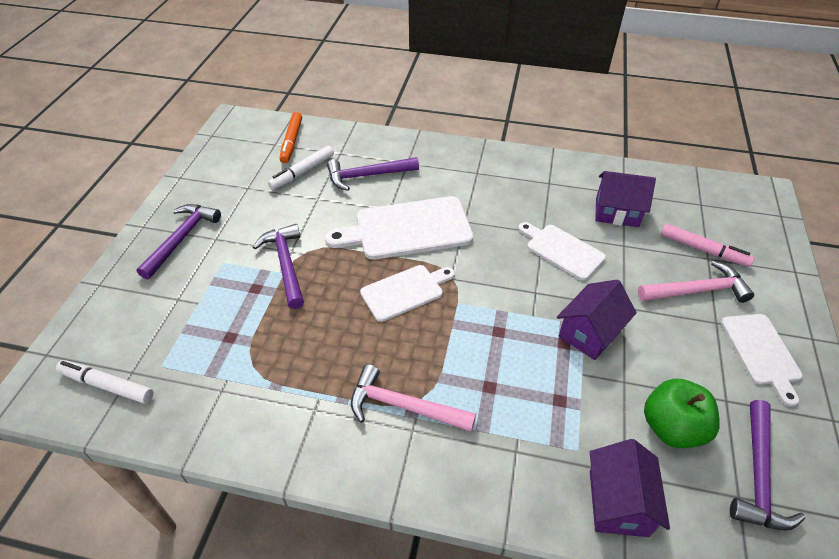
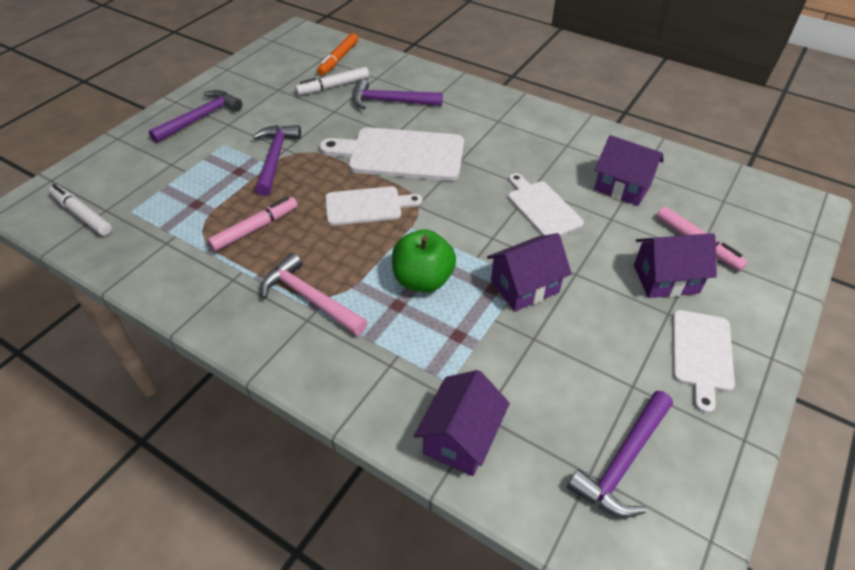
camera: 20 degrees right, 0 degrees up
(307, 347) = (255, 228): none -> pink marker
(672, 427) = (557, 392): green apple -> green apple (423, 280)
(697, 291) = (665, 279): pink hammer -> purple house

